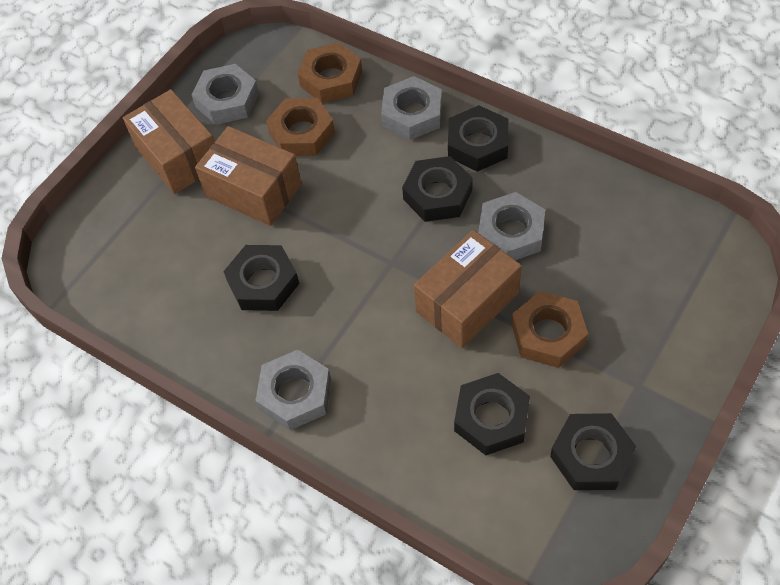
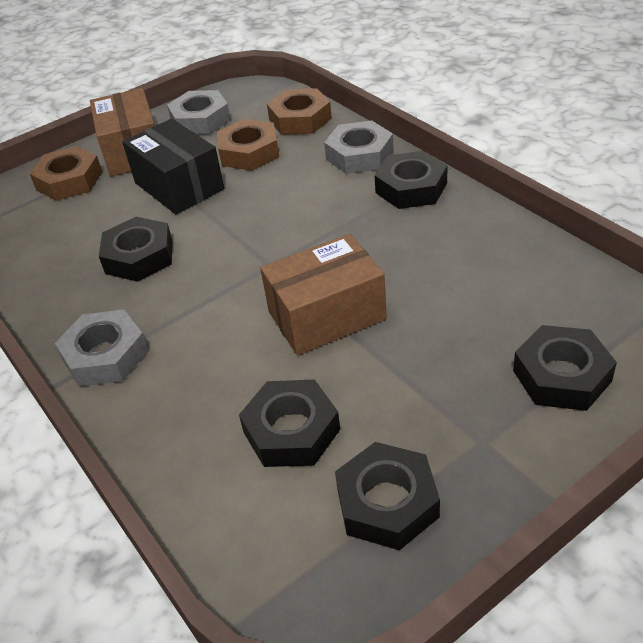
camera: 20 degrees right, 15 degrees down
(253, 190) = (179, 186): brown box -> black box
(437, 194) = (348, 220): black nut -> black nut (561, 375)
(511, 233) = (406, 265): grey nut -> none
(548, 334) = (399, 365): brown nut -> brown nut (69, 181)

